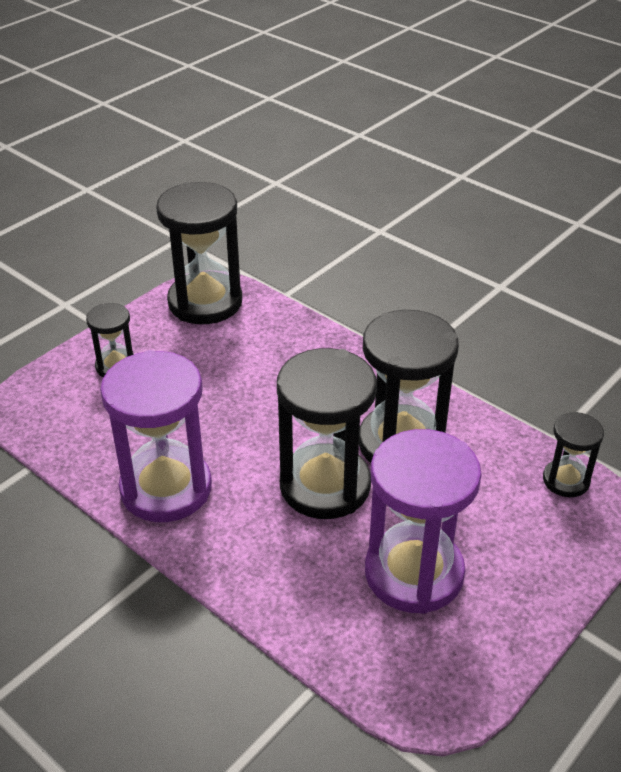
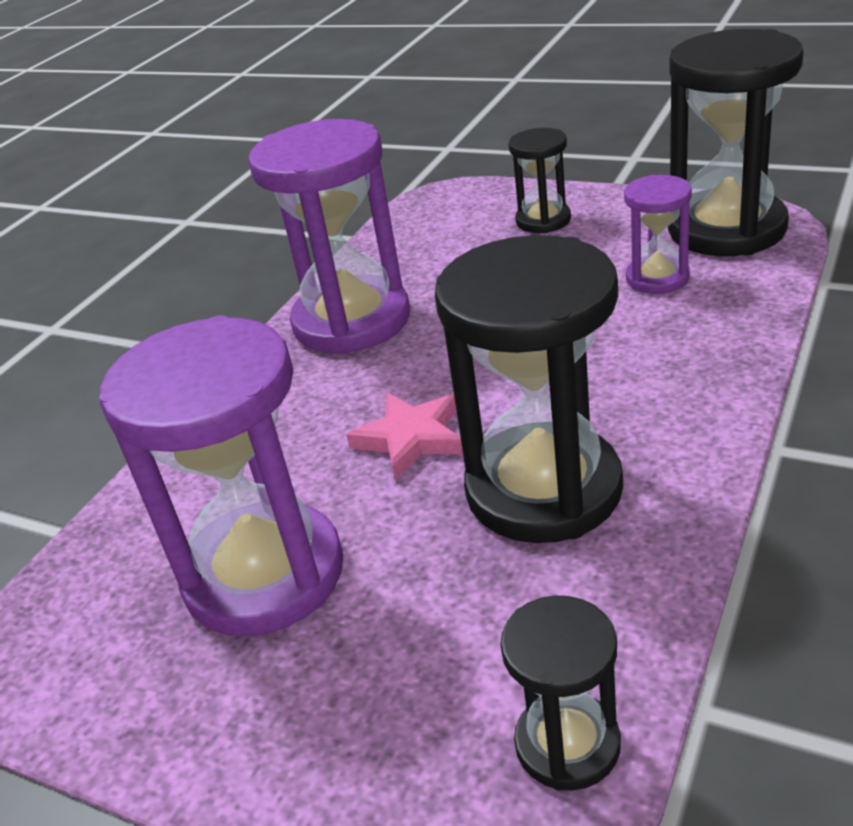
camera: 80 degrees right, 5 degrees down
(235, 344) = (657, 278): none -> purple hourglass
(325, 485) = (411, 438): black hourglass -> pink star

